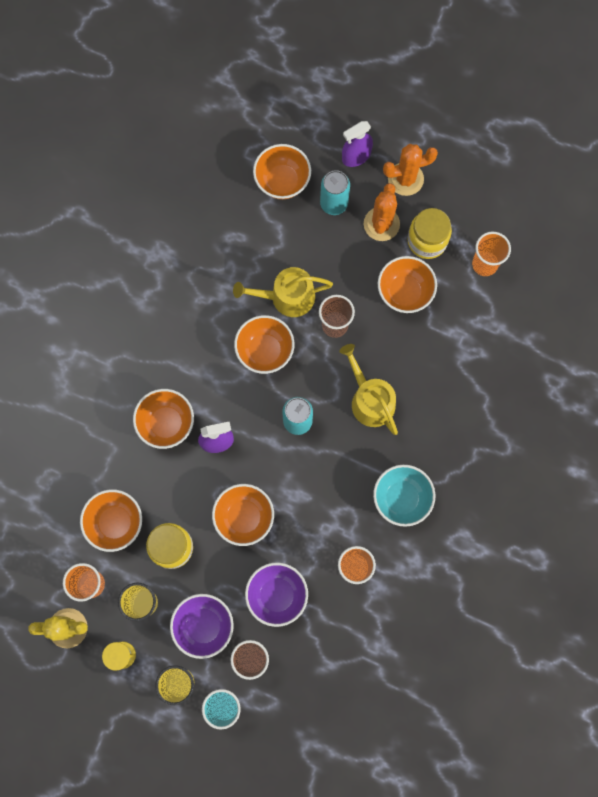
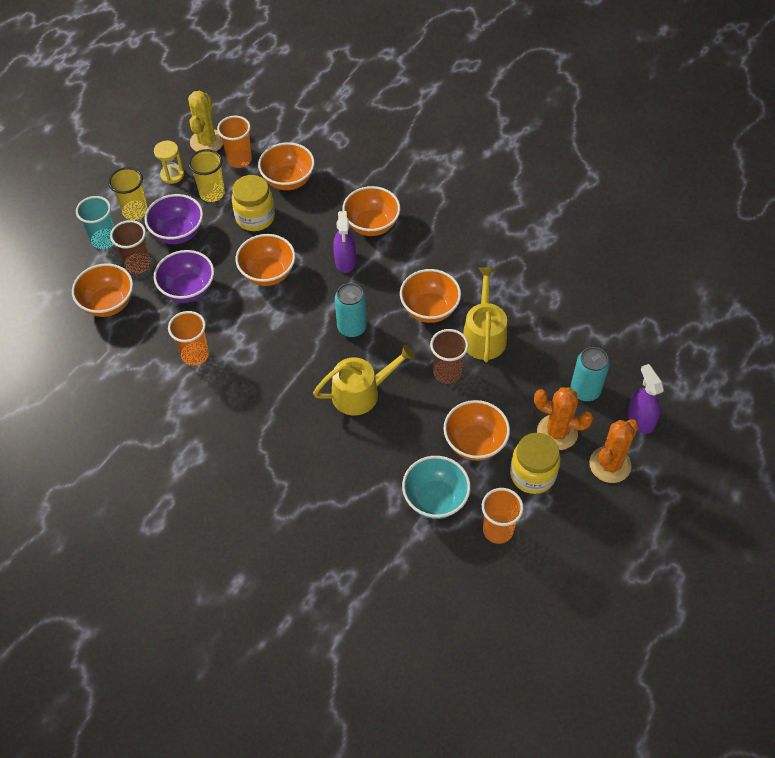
camera: 100 degrees right, 20 degrees down
(282, 181) = (614, 347): orange bowl -> orange bowl (108, 304)
(401, 498) = (252, 406): turquoise bowl -> turquoise bowl (435, 499)
(405, 179) = (610, 465): orange cactus -> orange cactus turned 45 degrees clockwise

